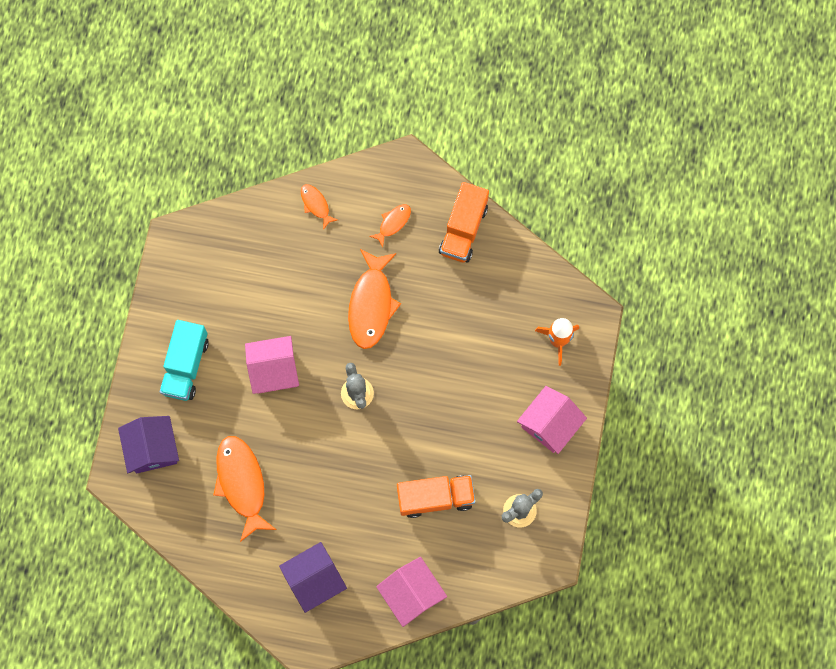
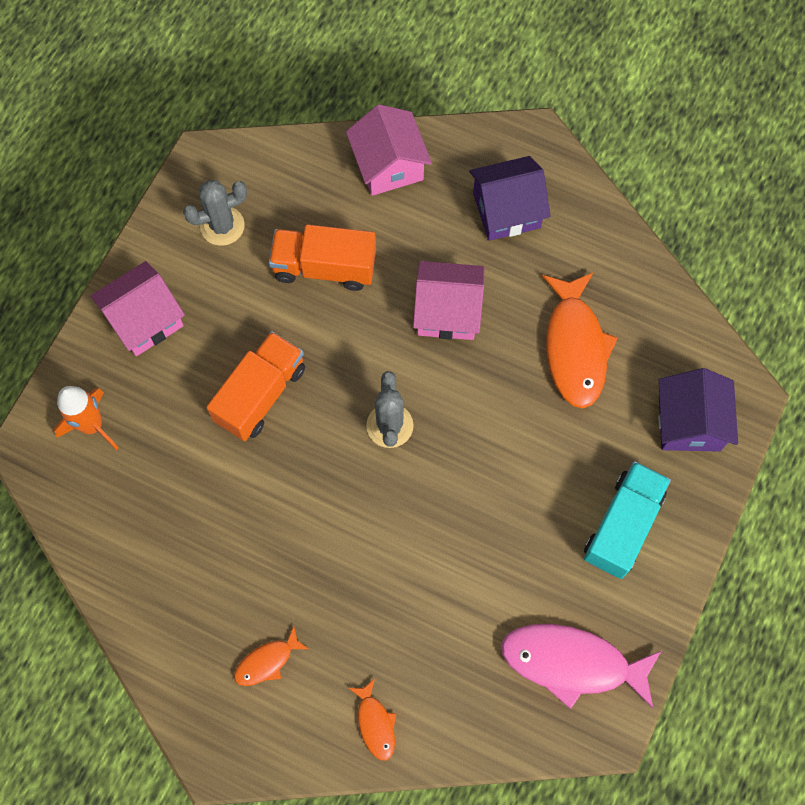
camera: 165 degrees left, 5 degrees down
(202, 271) = (572, 663): none -> pink fish
(274, 370) = (498, 487): pink house -> pink house (447, 311)
(371, 304) = (335, 545): orange fish -> none
(463, 229) = (166, 623): orange truck -> orange truck (260, 394)

